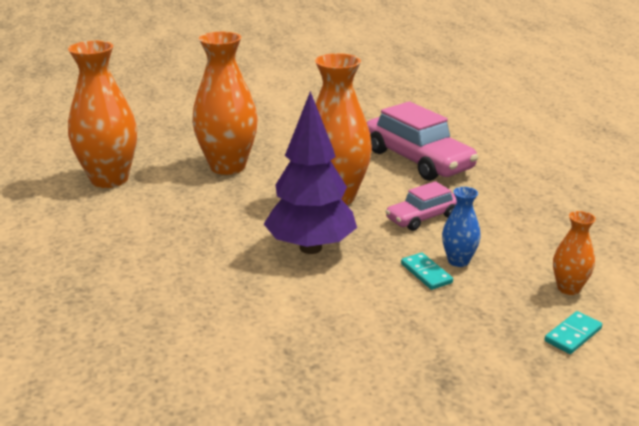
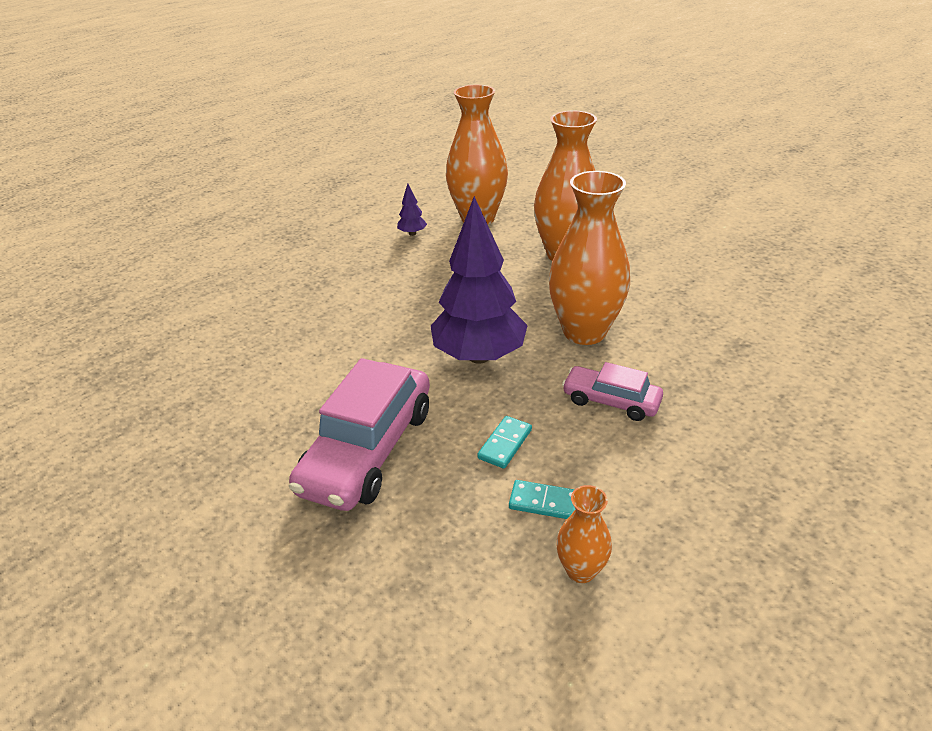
camera: 60 degrees right, 10 degrees up
(77, 216) = (412, 233): none -> purple tree
(417, 160) = (732, 350): pink car -> pink car (368, 449)
(458, 261) = (550, 458): blue vase -> none
(573, 335) = (485, 603): turquoise domino -> turquoise domino (544, 502)

